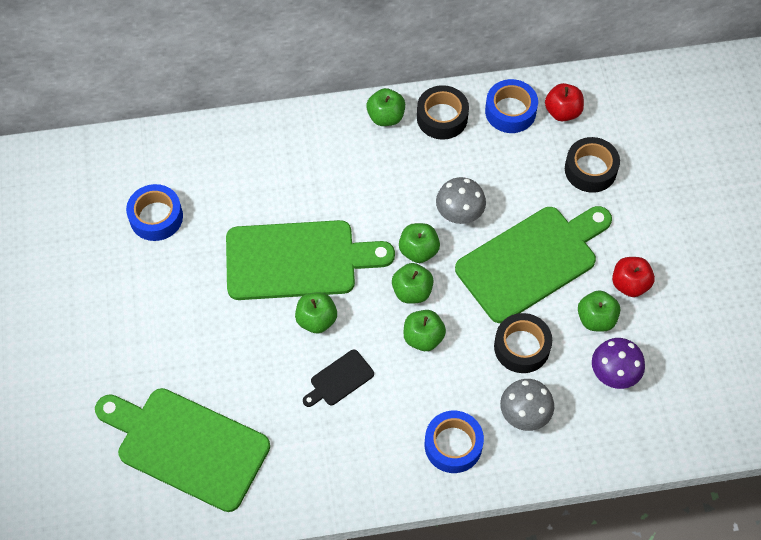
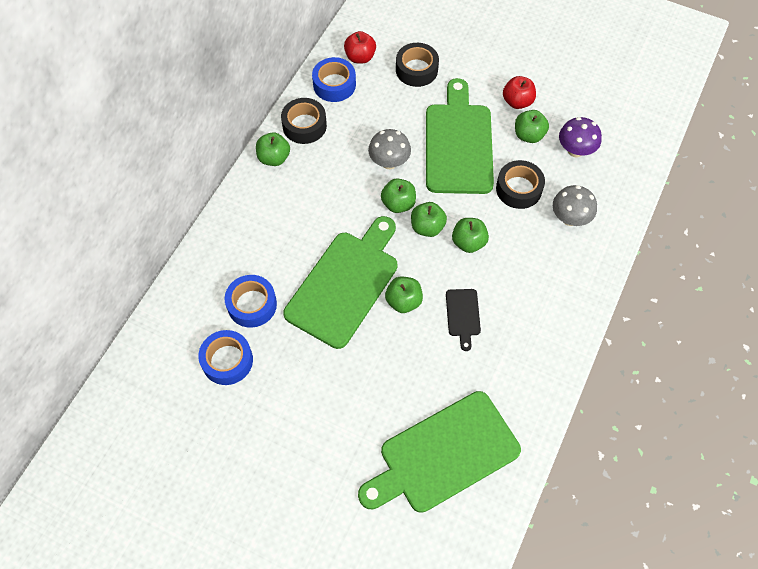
camera: 55 degrees left, 0 degrees up
(453, 445) = (564, 274): blue tape -> blue tape (252, 305)

